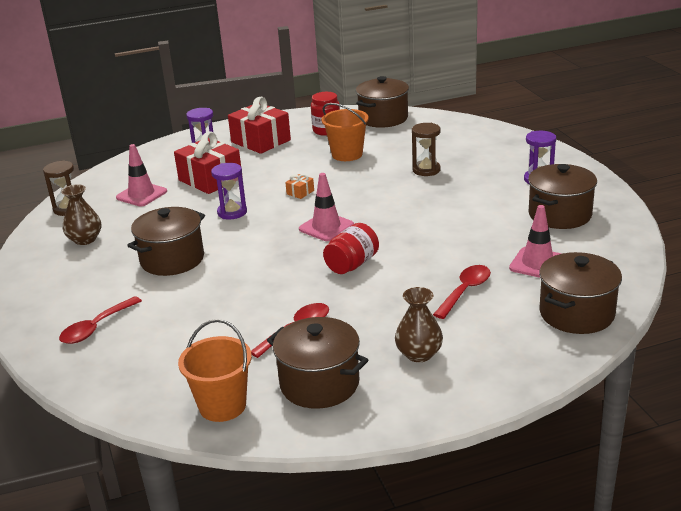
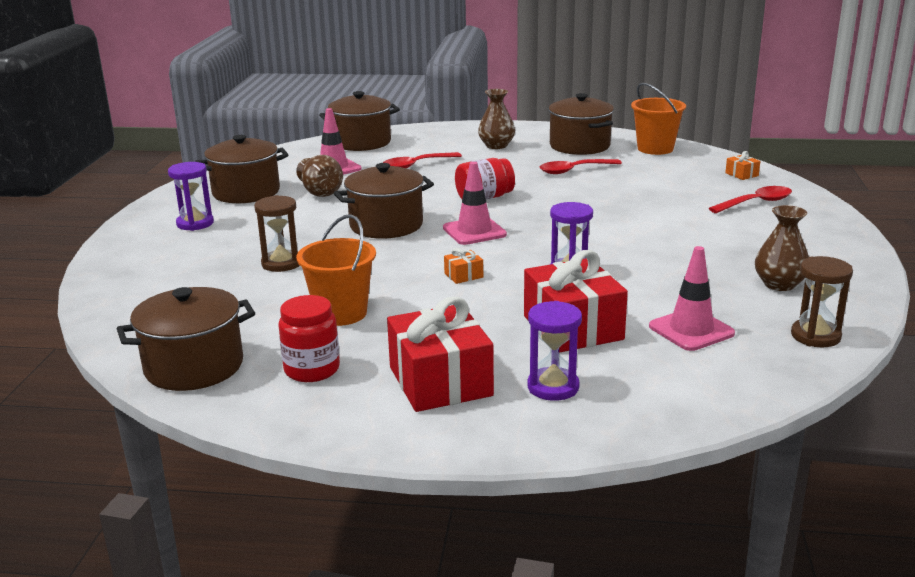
camera: 155 degrees left, 5 degrees down
(110, 376) = (741, 174): none -> orange gift
(172, 259) = (666, 239): brown pot -> brown pot (386, 225)
(500, 232) = (320, 192): none -> brown vase

